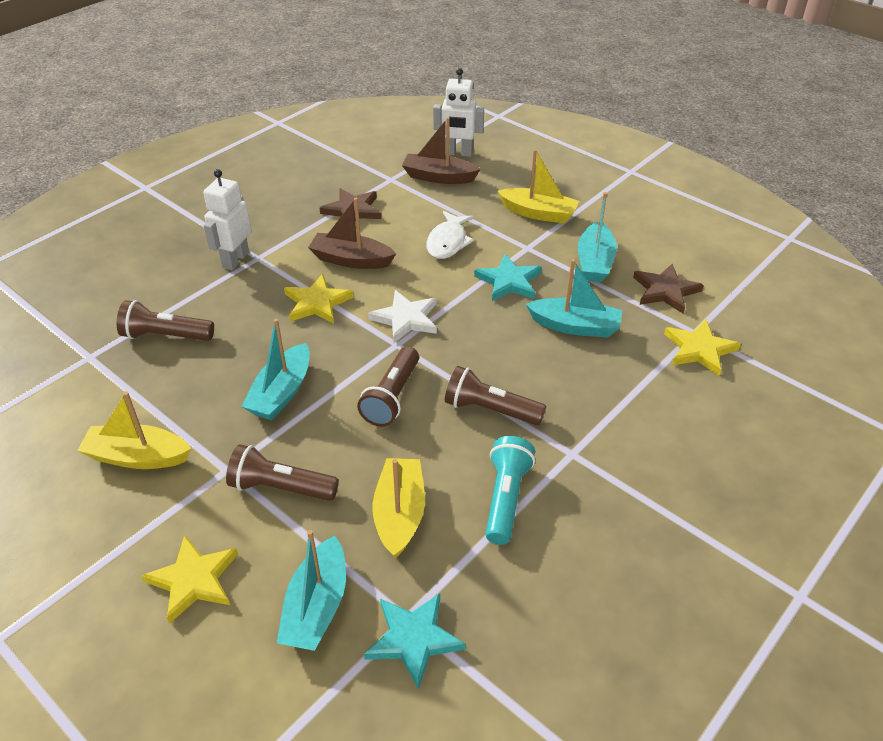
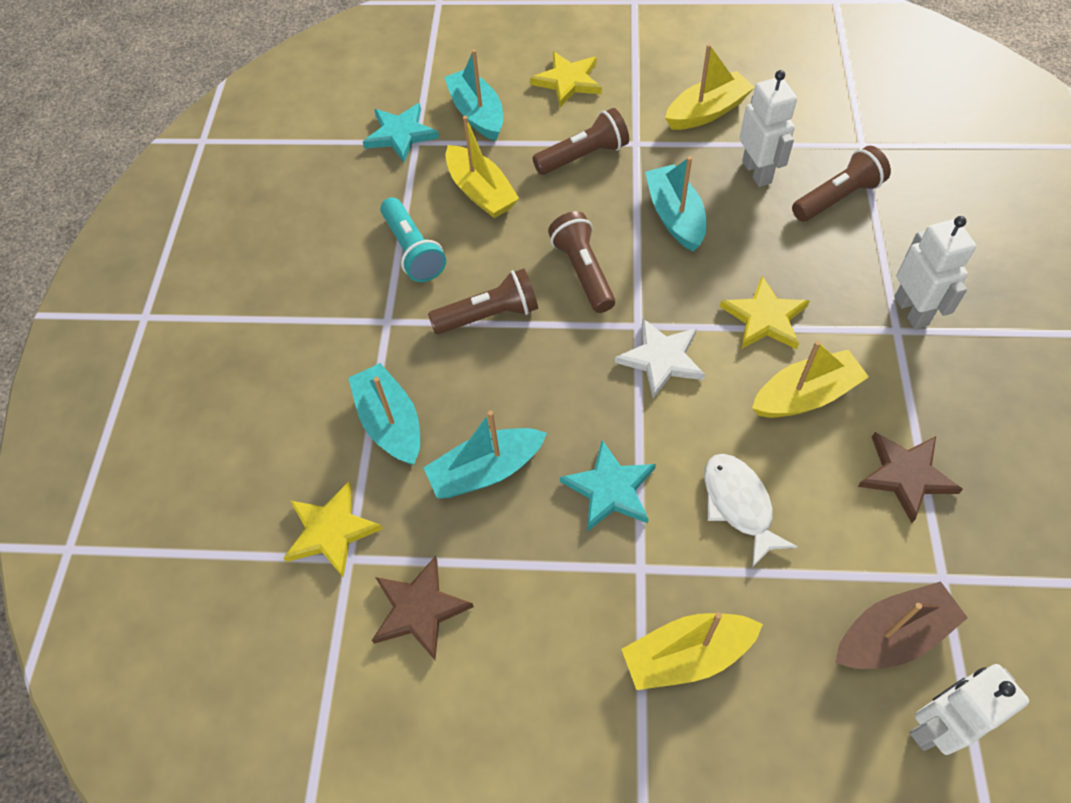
camera: 145 degrees right, 15 degrees up
(183, 385) = (757, 172): none -> white robot
(351, 260) = (805, 395): brown boat -> yellow boat
(594, 262) = (539, 602): turquoise boat -> turquoise boat (390, 423)

